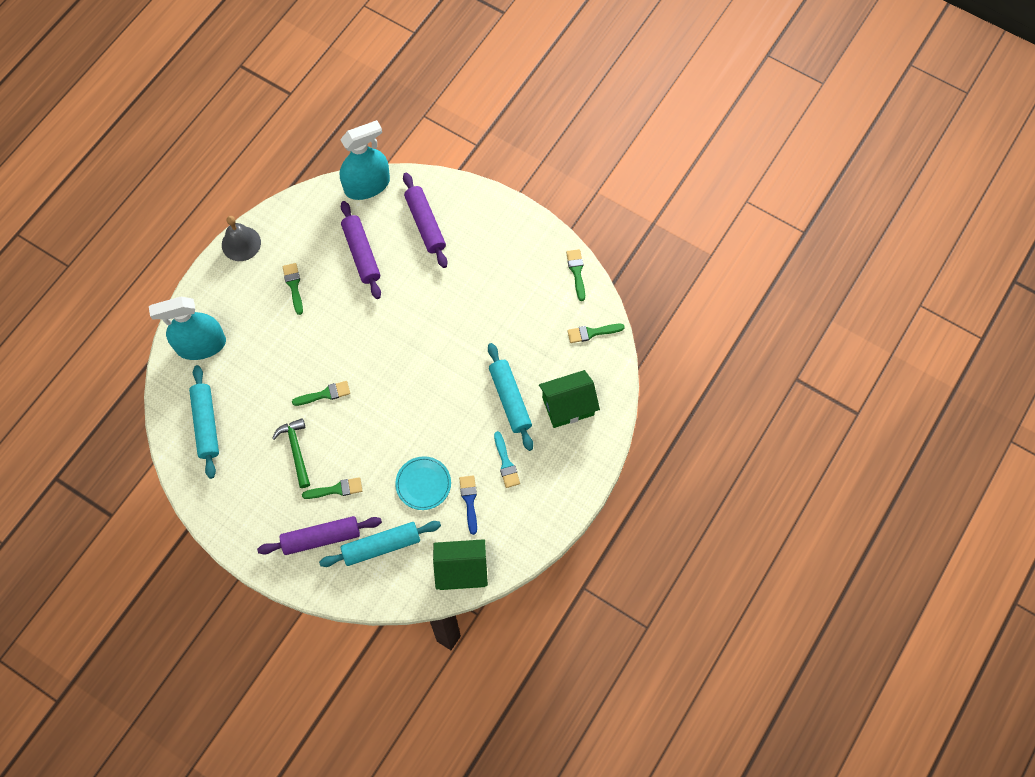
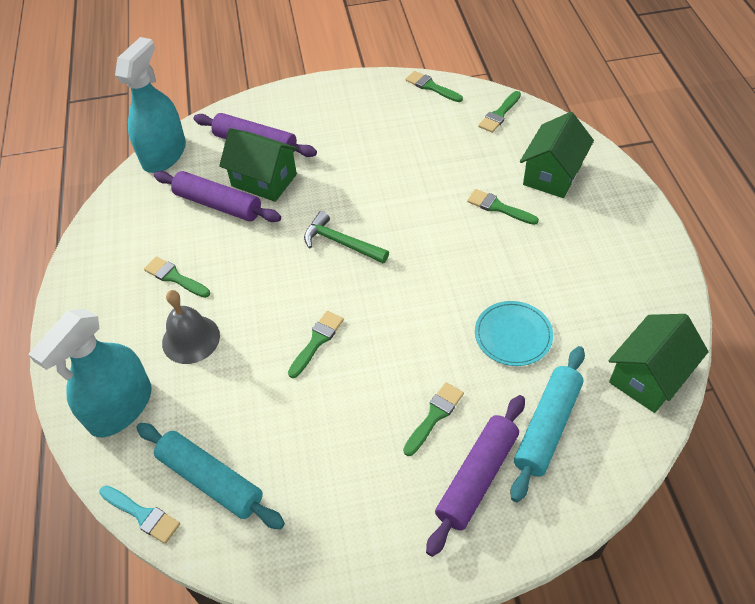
camera: 40 degrees left, 15 degrees down
(241, 243) = (73, 284): grey bell -> grey bell (191, 339)
(296, 450) = (347, 417): green hammer -> green hammer (341, 243)
(403, 258) = (264, 180): none -> green house
(469, 501) = (573, 312): blue brush -> none
(506, 463) = (562, 256): turquoise brush -> turquoise brush (142, 515)
(510, 399) = (498, 207): turquoise rolling pin -> green brush

